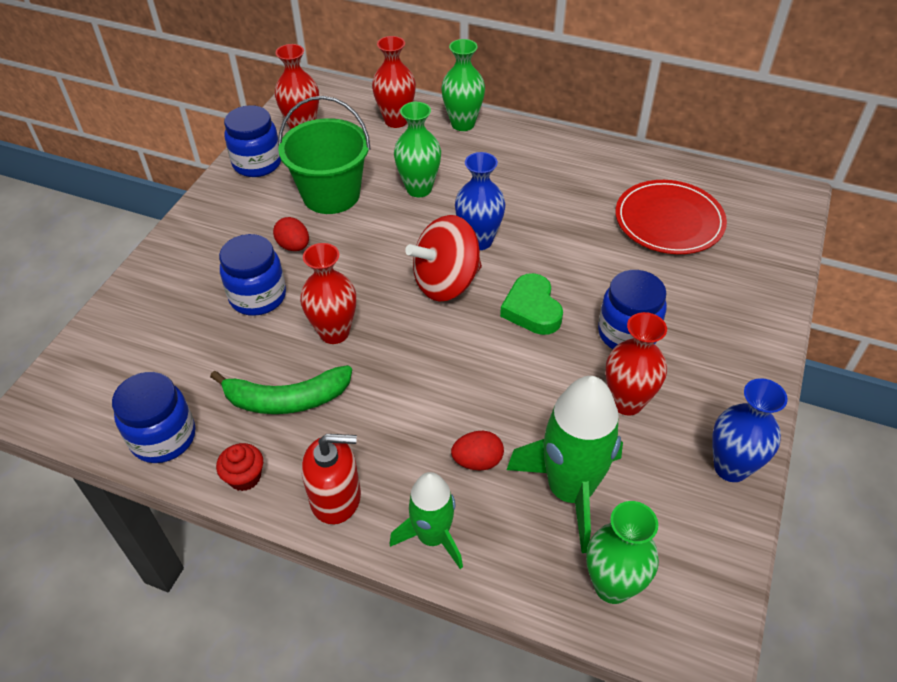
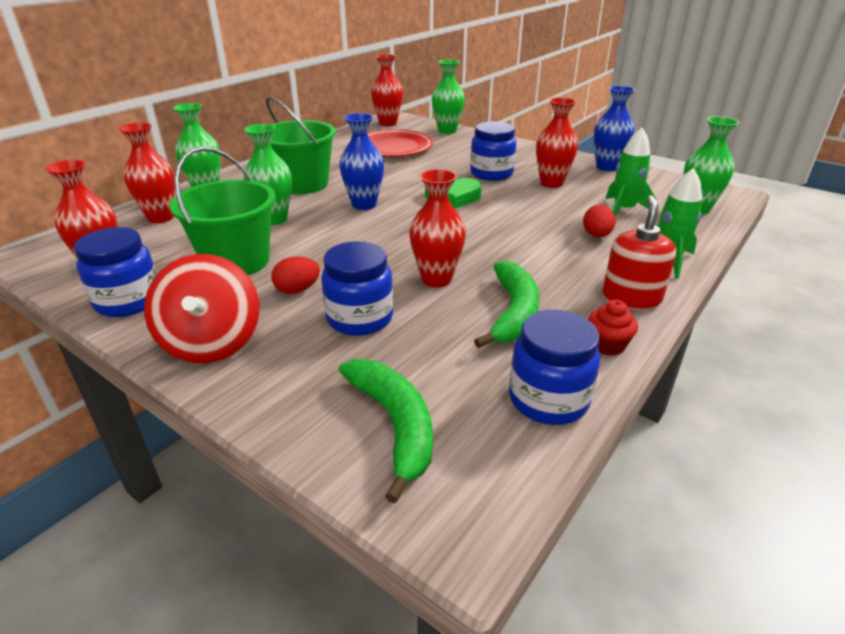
camera: 75 degrees left, 15 degrees down
(130, 350) = (395, 425): none -> green banana
(446, 282) = (404, 223): red spinning top -> red spinning top (212, 343)
(511, 180) = (303, 184): none -> green bucket
(570, 490) = (623, 210): green rocket -> green rocket, size x0.62
(760, 192) = (388, 123): none -> red vase
(771, 258) = (447, 131): none -> green vase

